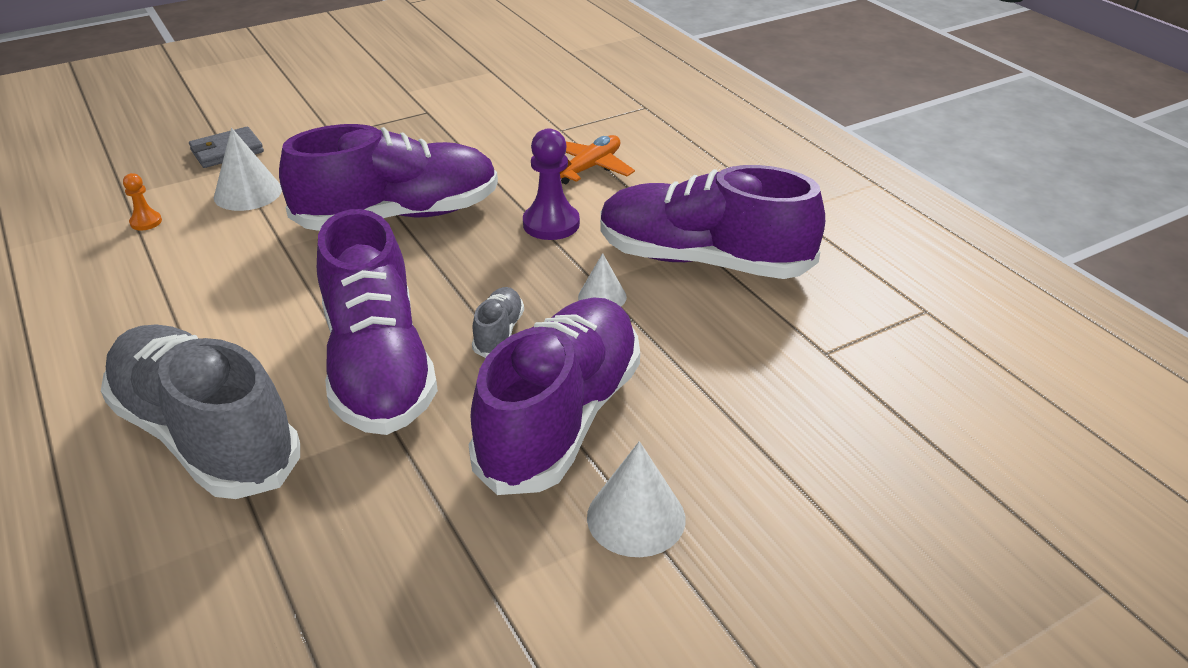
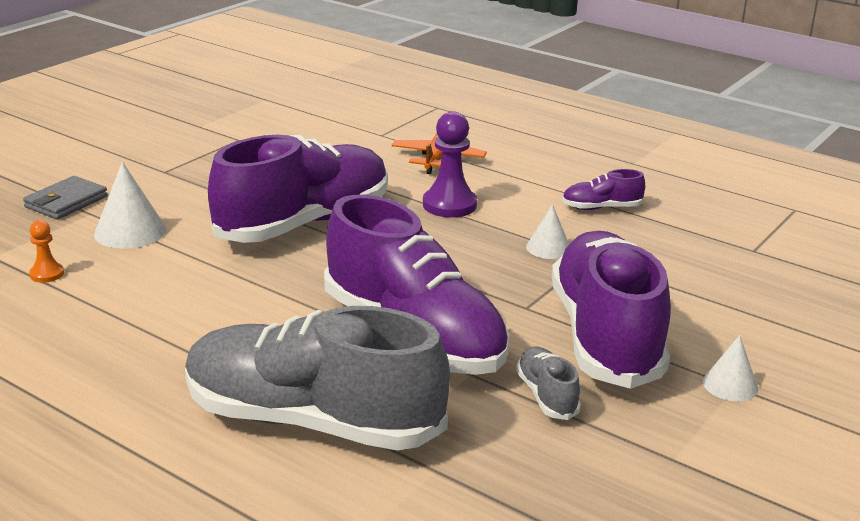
camera: 25 degrees left, 10 degrees down
(499, 333) = (491, 290): grey shoe -> grey shoe (546, 396)
(636, 517) = (730, 385): white cone -> white cone, size x0.63
(703, 260) = (601, 208): purple shoe -> purple shoe, size x0.41

